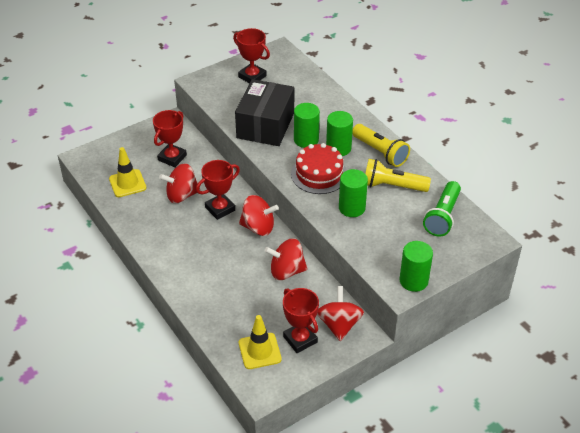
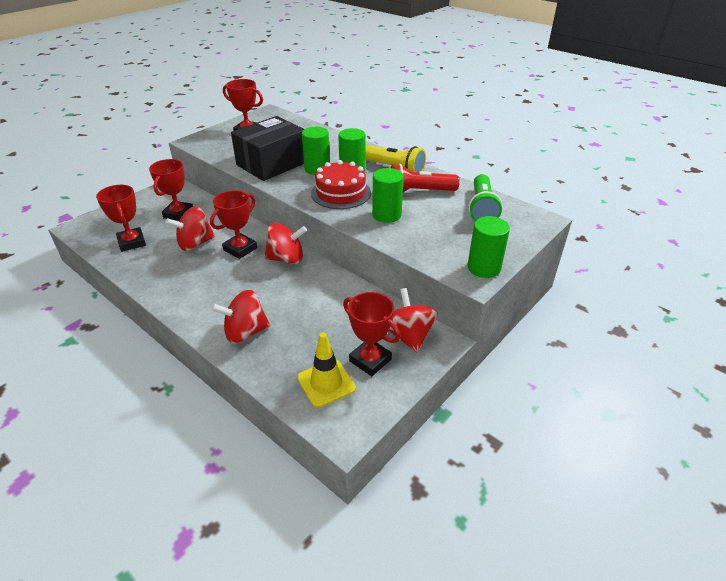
camera: 15 degrees left, 5 degrees down
(127, 183) = (132, 242): yellow traffic cone -> red trophy
(265, 125) = (272, 163): black box -> black box turned 45 degrees clockwise
(286, 271) = (330, 293): red spinning top -> red spinning top (245, 332)
(392, 186) = (419, 192): yellow flashlight -> red flashlight

